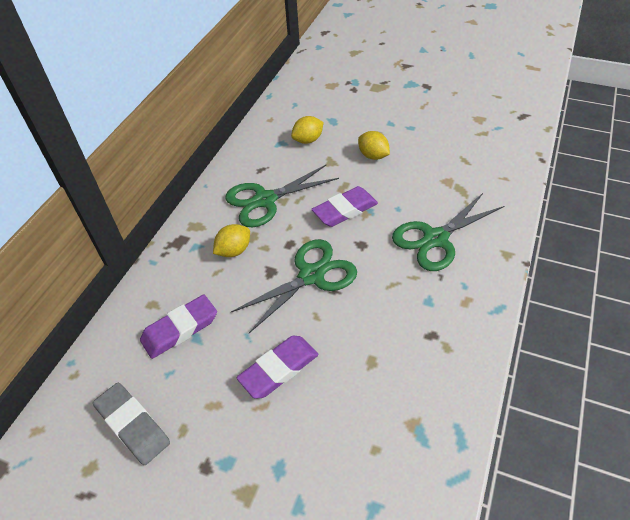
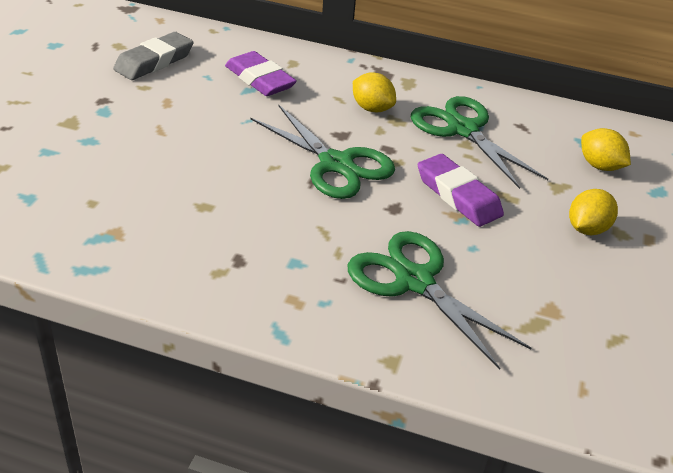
camera: 80 degrees right, 10 degrees down
(279, 369) = (202, 140): purple eraser -> none

